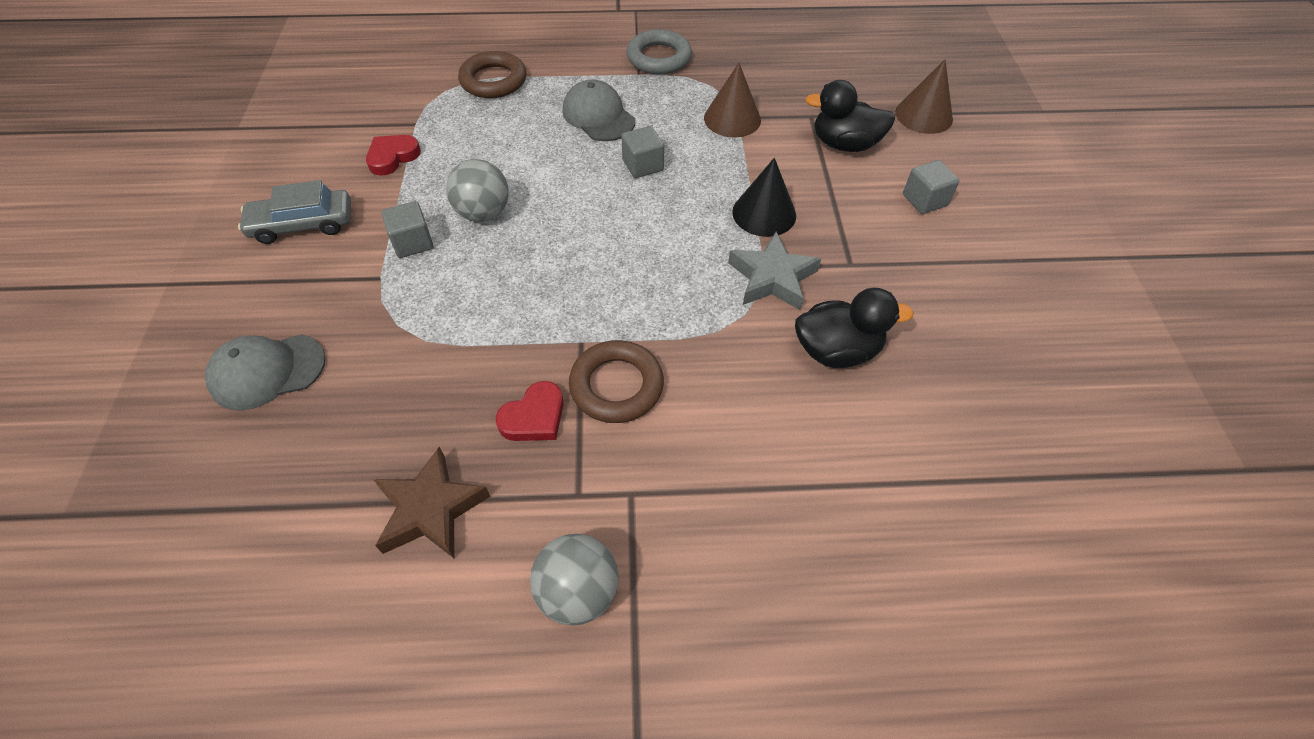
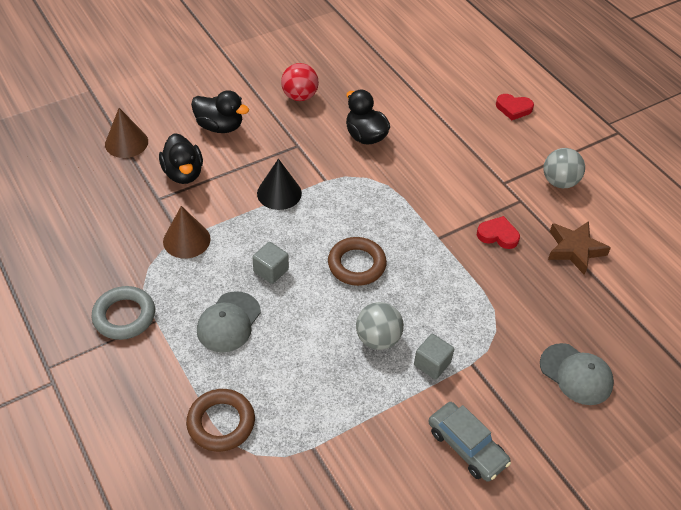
camera: 120 degrees left, 5 degrees down
(392, 157) = (362, 436): red heart -> red heart (513, 108)
(616, 386) = (453, 211): brown ring -> brown ring (356, 264)
(772, 278) = (332, 174): grey star -> none
(924, 200) = (220, 126): grey cube -> black duck
(968, 308) = (299, 96): none -> red ball

